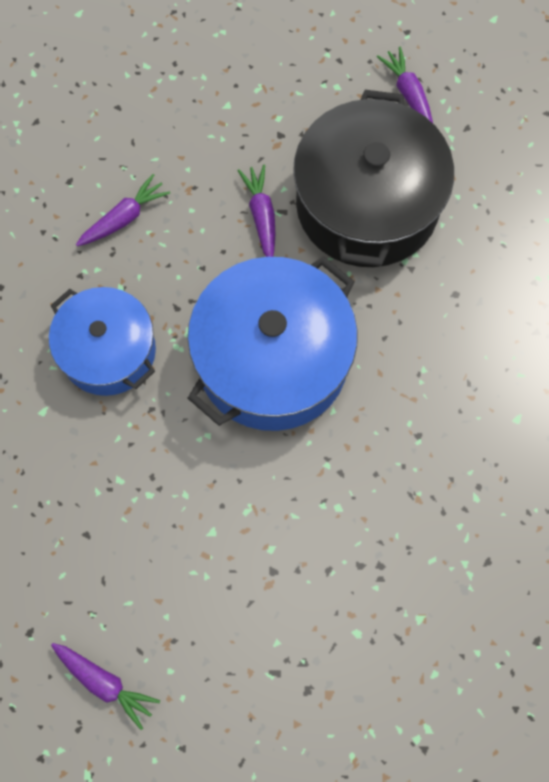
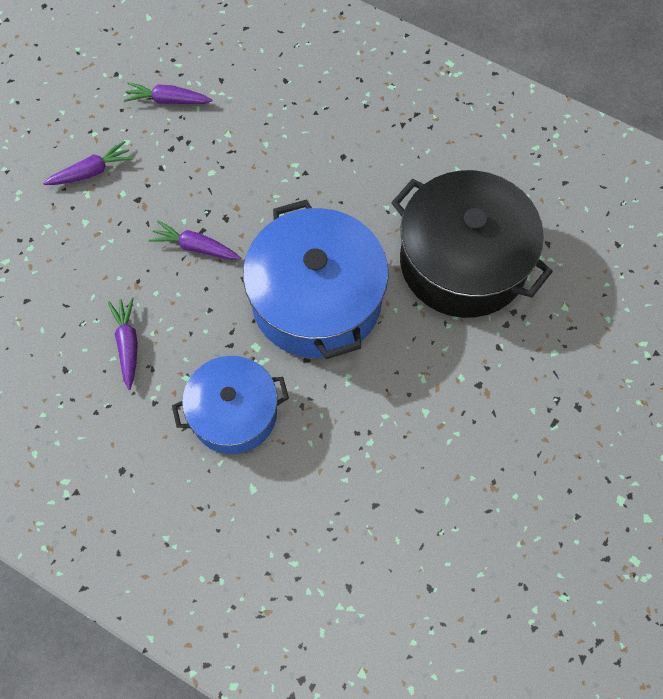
camera: 60 degrees left, 5 degrees down
(105, 683) = (500, 549): purple carrot -> purple carrot (91, 172)
(367, 204) = (236, 173): black pot -> black pot (463, 262)

